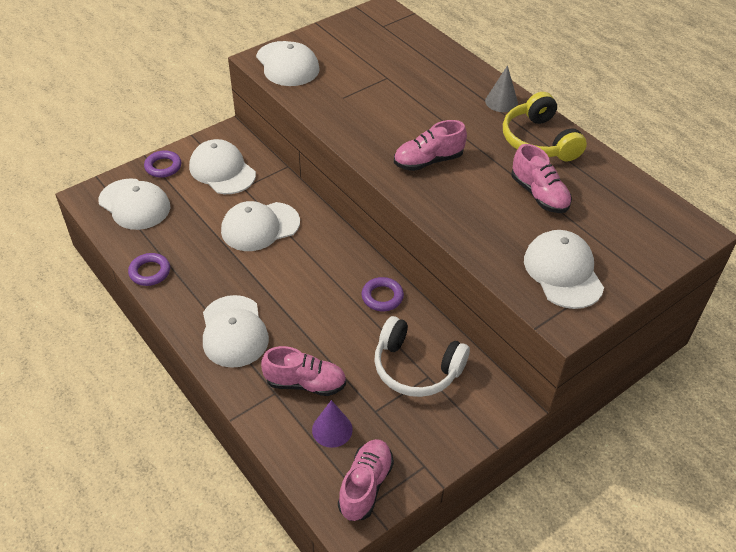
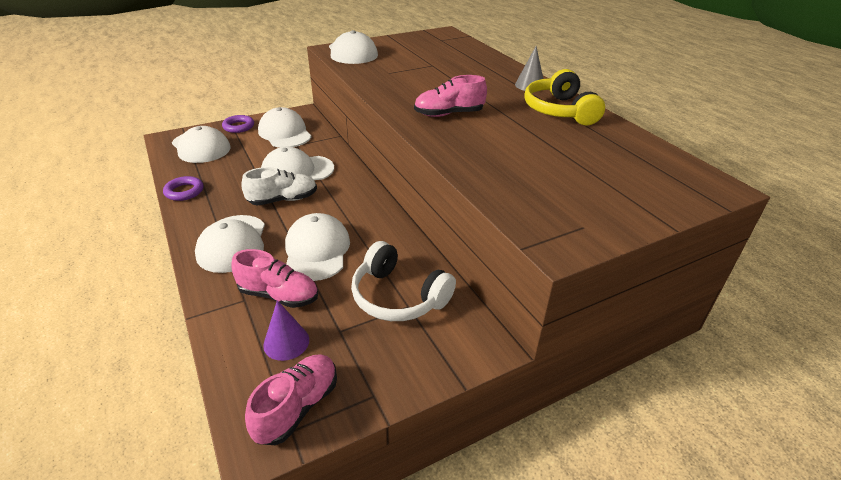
camera: 10 degrees right, 10 degrees down
(261, 268) = (283, 200): none -> white shoe
(382, 297) = (386, 233): purple ring -> none
(539, 194) = (551, 145): pink shoe -> none
(563, 272) = (564, 204): white cap -> white cap (317, 250)

